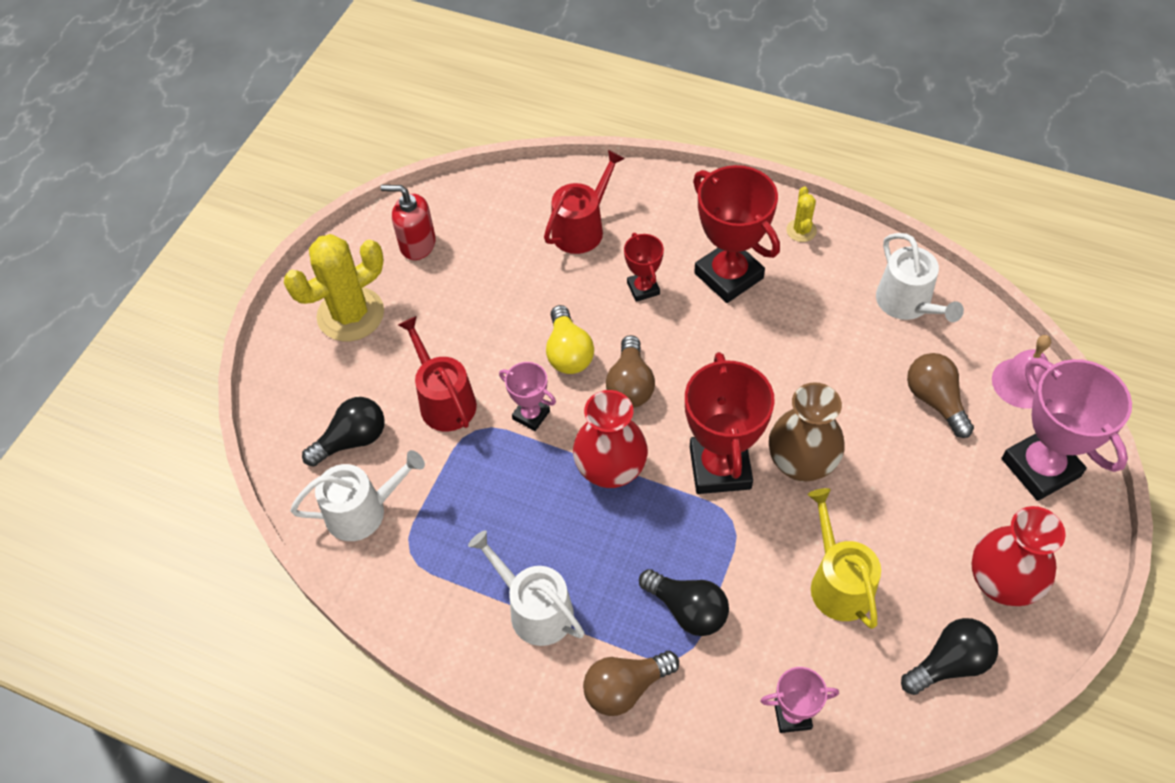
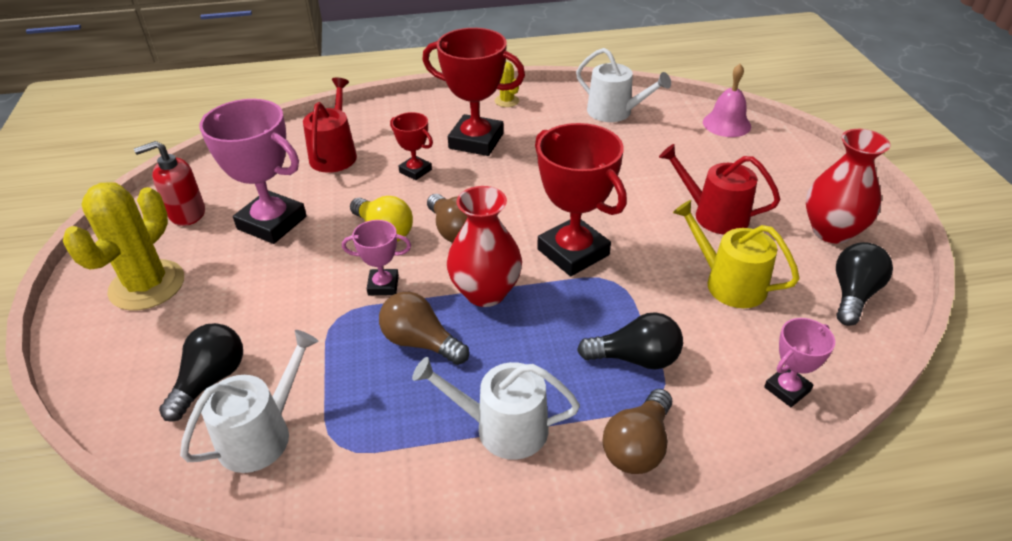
camera: 35 degrees left, 15 degrees down
(444, 400) = (290, 309): red watering can -> red watering can (714, 215)
(801, 463) = (630, 224): brown vase -> none
(935, 401) = (684, 153): brown light bulb -> brown light bulb (420, 342)
(1040, 468) = (784, 160): pink trophy -> pink trophy (272, 223)

